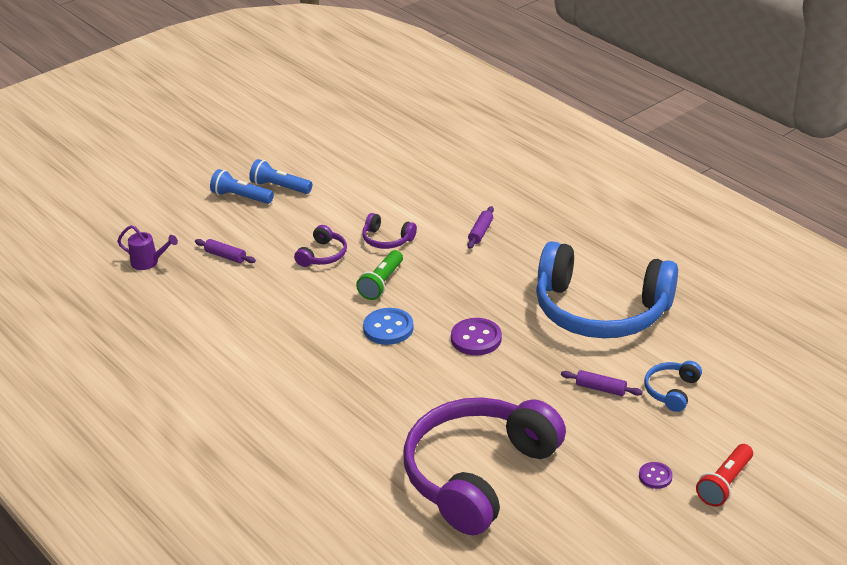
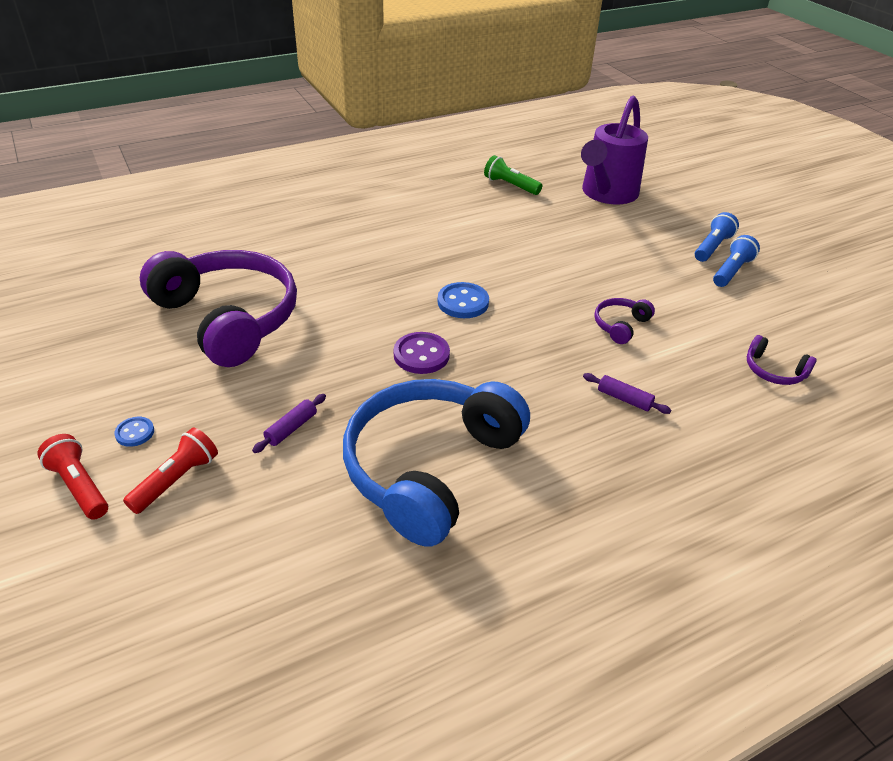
camera: 100 degrees right, 5 degrees up
(148, 262) = (606, 194): purple watering can -> purple watering can, size x2.35
(225, 256) = (608, 229): purple rolling pin -> none
(323, 255) = (599, 281): purple headphones -> purple headphones (773, 371)
(381, 283) = (540, 310): green flashlight -> green flashlight (510, 185)
(655, 476) = (135, 433): purple button -> blue button
(671, 391) = (251, 489): blue headphones -> none
(687, 432) = (176, 480): none -> red flashlight

